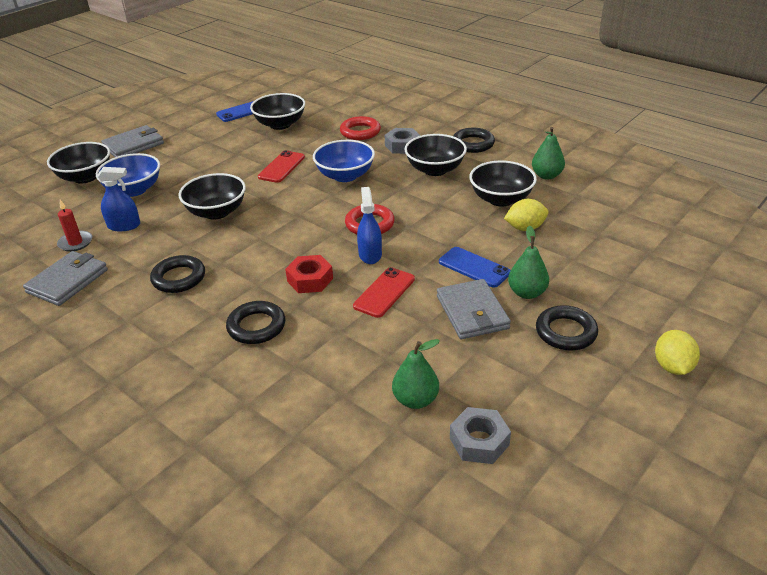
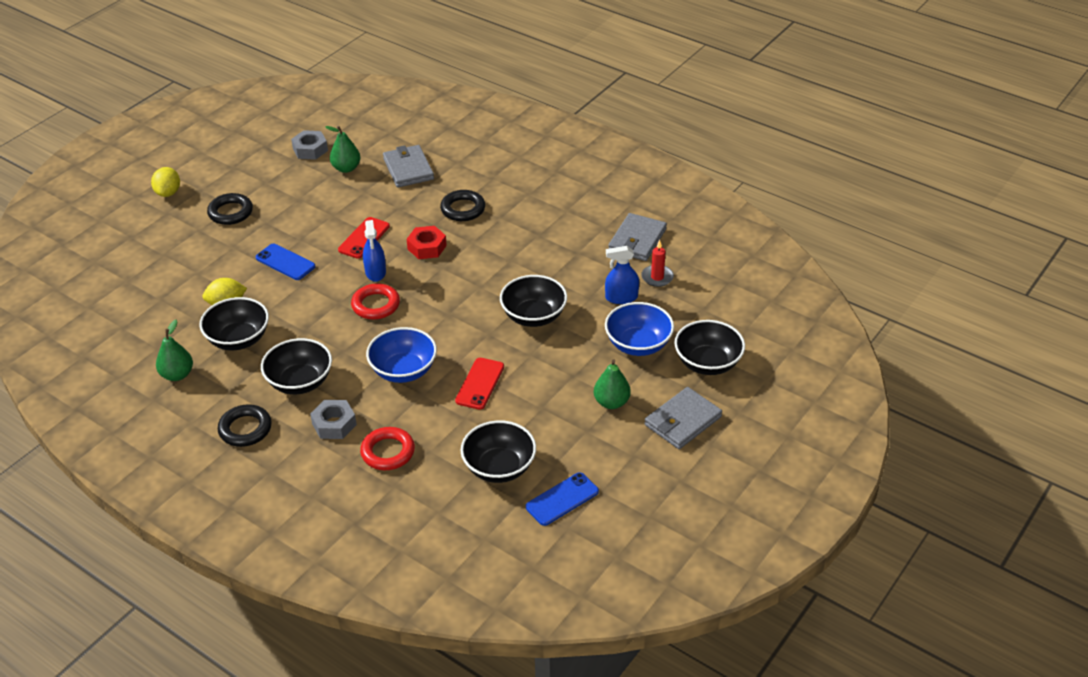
camera: 175 degrees right, 5 degrees up
(179, 278) = (541, 245): black ring -> none
(472, 312) = (296, 224): grey wallet -> grey wallet (408, 169)
(527, 293) = (248, 241): green pear -> green pear (611, 402)

